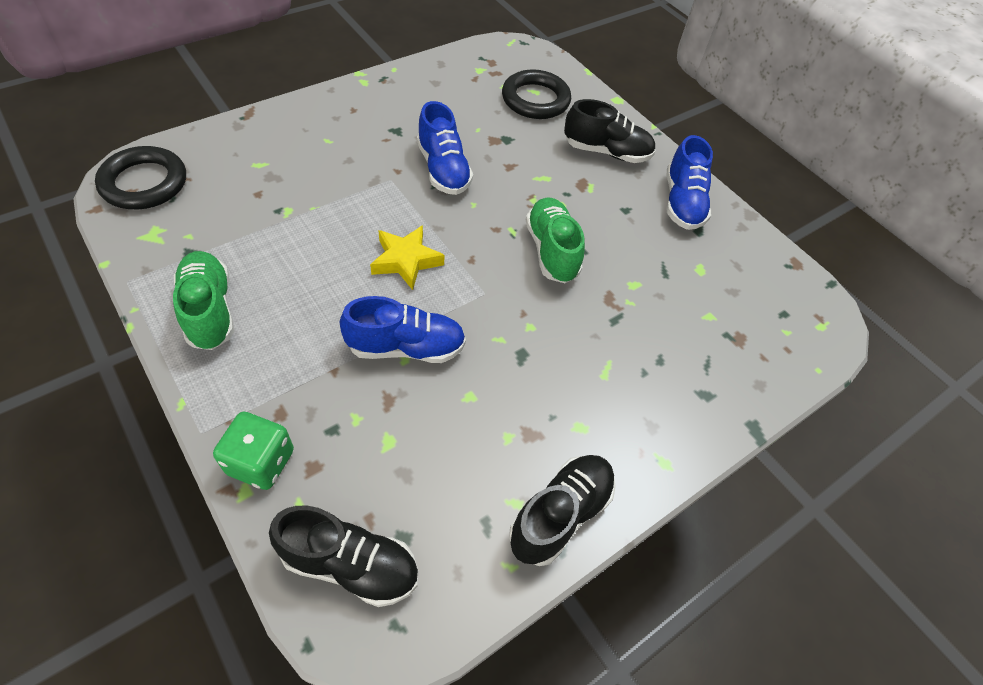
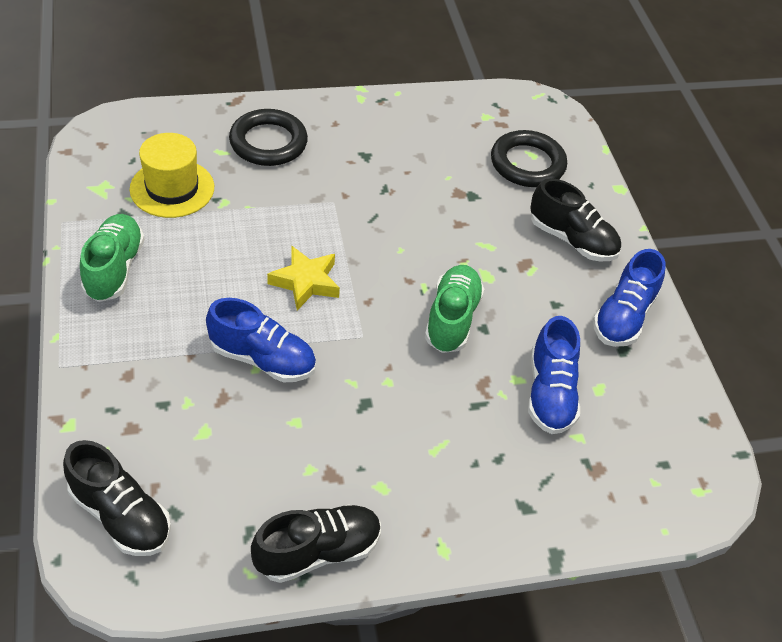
camera: 25 degrees right, 5 degrees down
(144, 183) = (115, 140): black ring -> black ring (268, 142)
(228, 213) = (172, 188): none -> yellow hat
(261, 462) = (93, 407): green dice -> none
(443, 170) = (390, 207): blue shoe -> blue shoe (550, 393)

